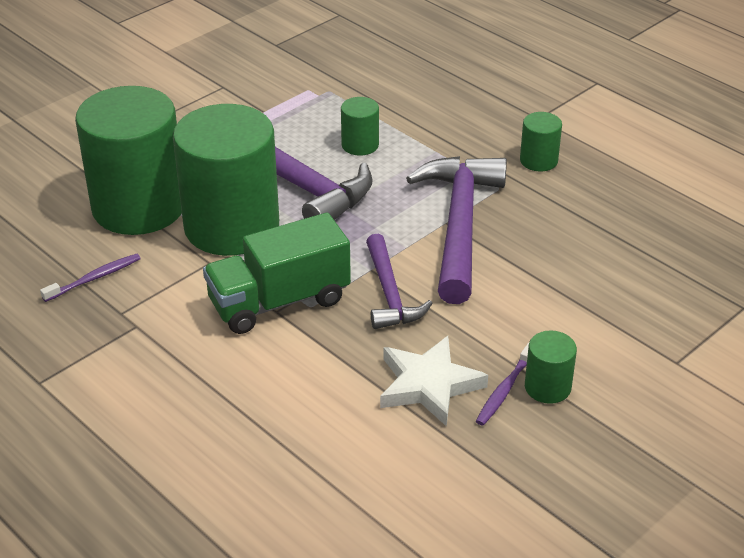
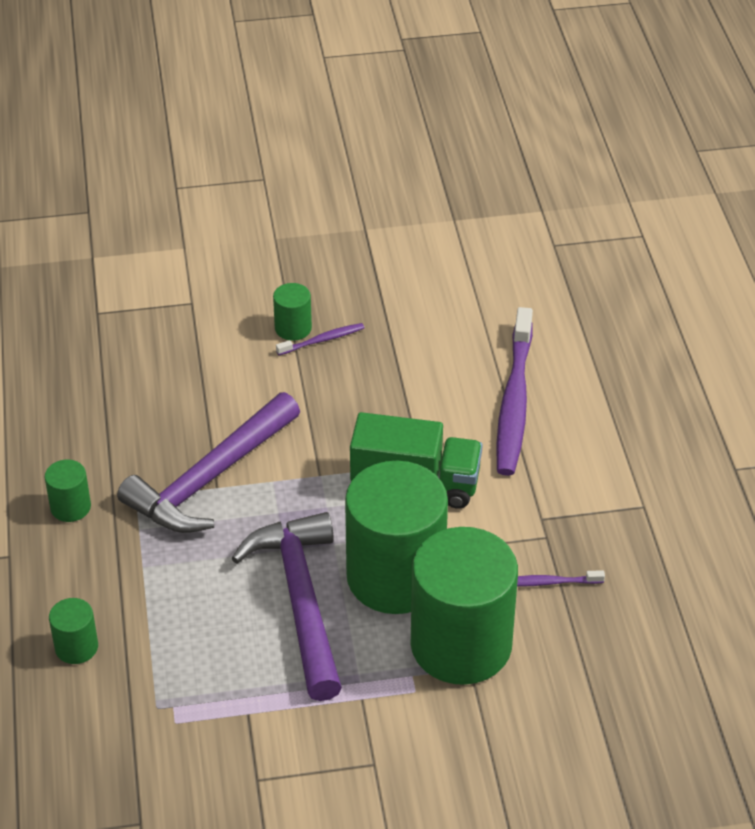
camera: 145 degrees left, 5 degrees up
(245, 424) = (514, 402): none -> purple toothbrush
(360, 145) = (200, 612): green cylinder -> green cylinder (76, 647)
(389, 293) = (326, 447): purple hammer -> none
(429, 385) = (368, 367): white star -> none

